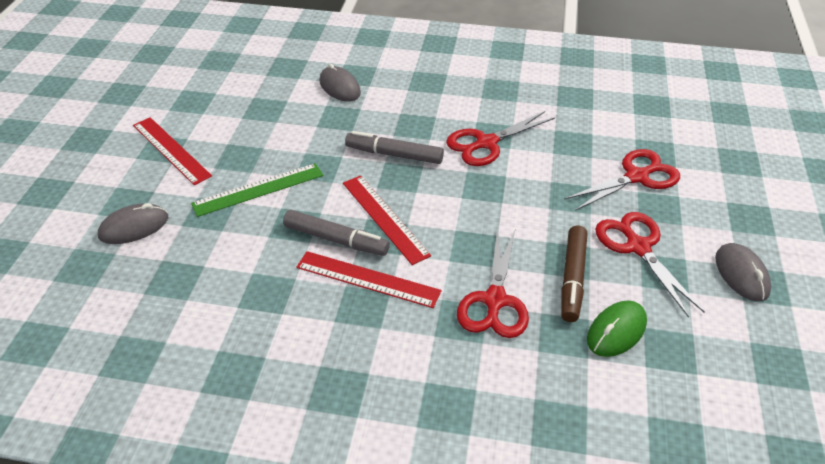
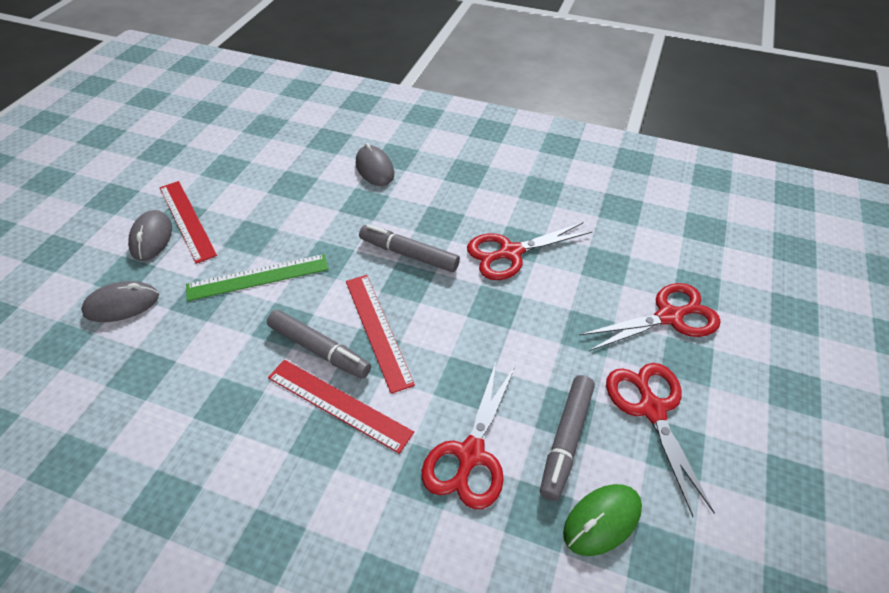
camera: 10 degrees right, 5 degrees up
(572, 279) = (566, 440): brown marker -> grey marker
(741, 274) = (770, 466): grey mouse -> grey mouse (151, 238)

